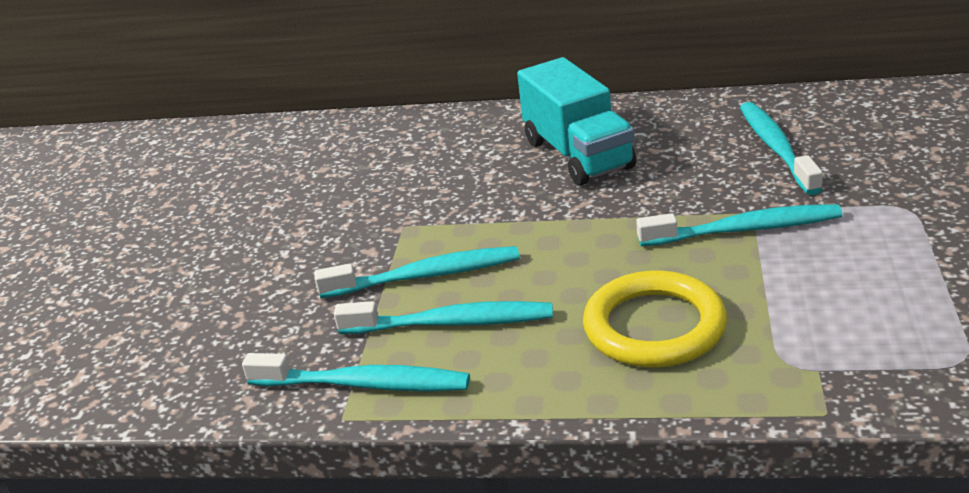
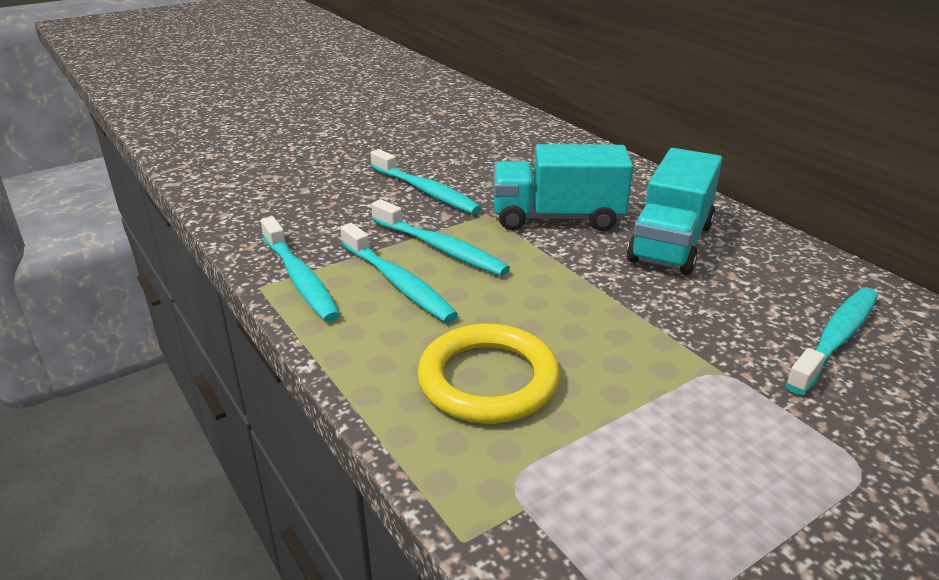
camera: 45 degrees right, 0 degrees up
(464, 191) = (557, 218): none -> turquoise truck
(744, 230) = (681, 373): turquoise toothbrush -> turquoise toothbrush (425, 191)

